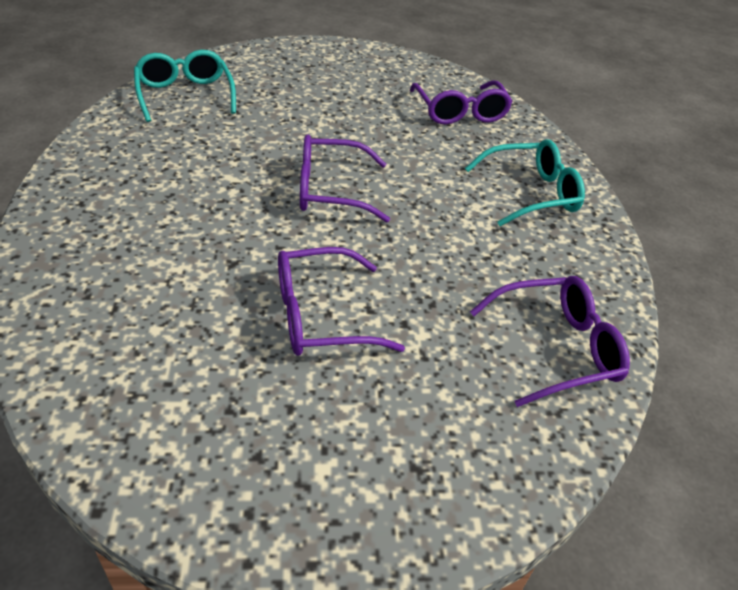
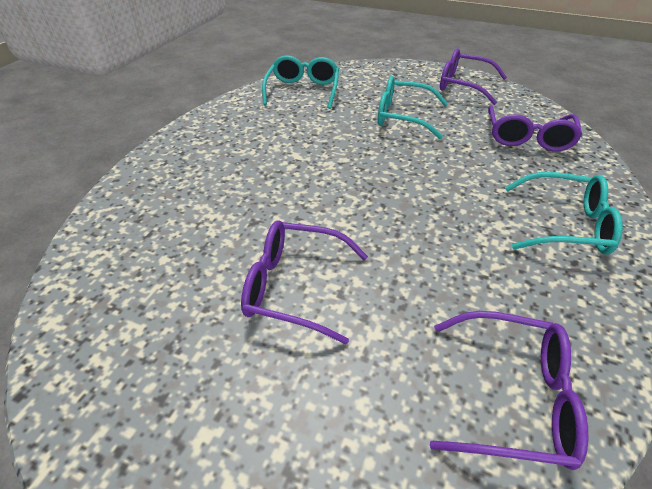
camera: 30 degrees right, 0 degrees up
(323, 110) = (402, 116): none -> turquoise glasses
(330, 190) = (369, 181): purple glasses -> purple glasses (463, 85)

